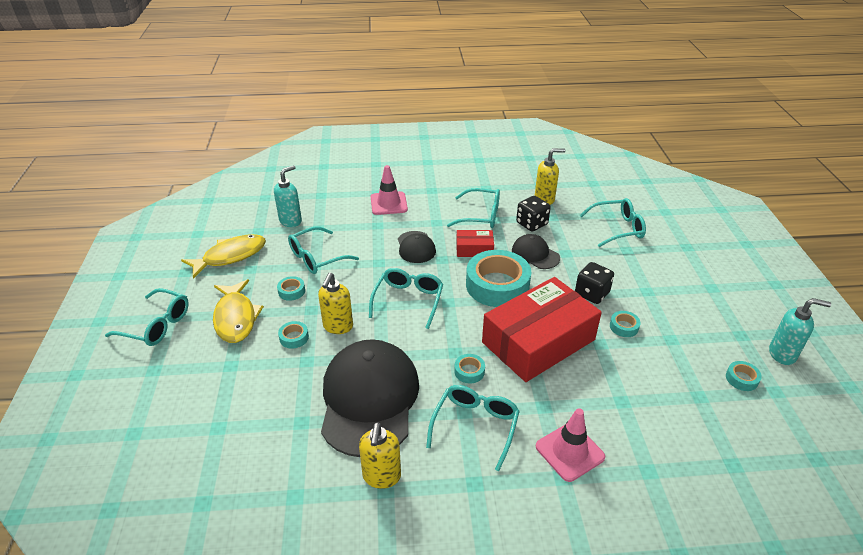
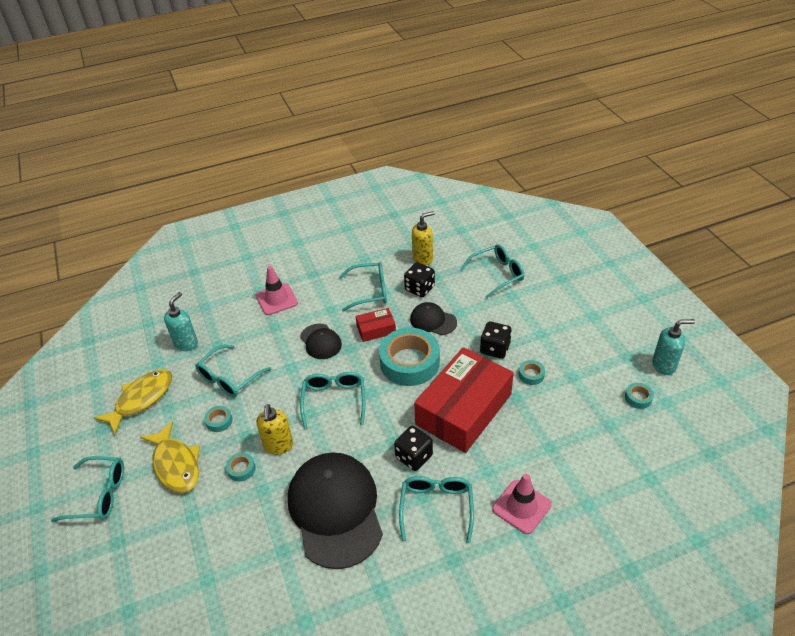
camera: 15 degrees left, 5 degrees up
(381, 476) = (373, 579): yellow soap dispenser -> none
(469, 371) = (414, 456): turquoise tape -> black dice

